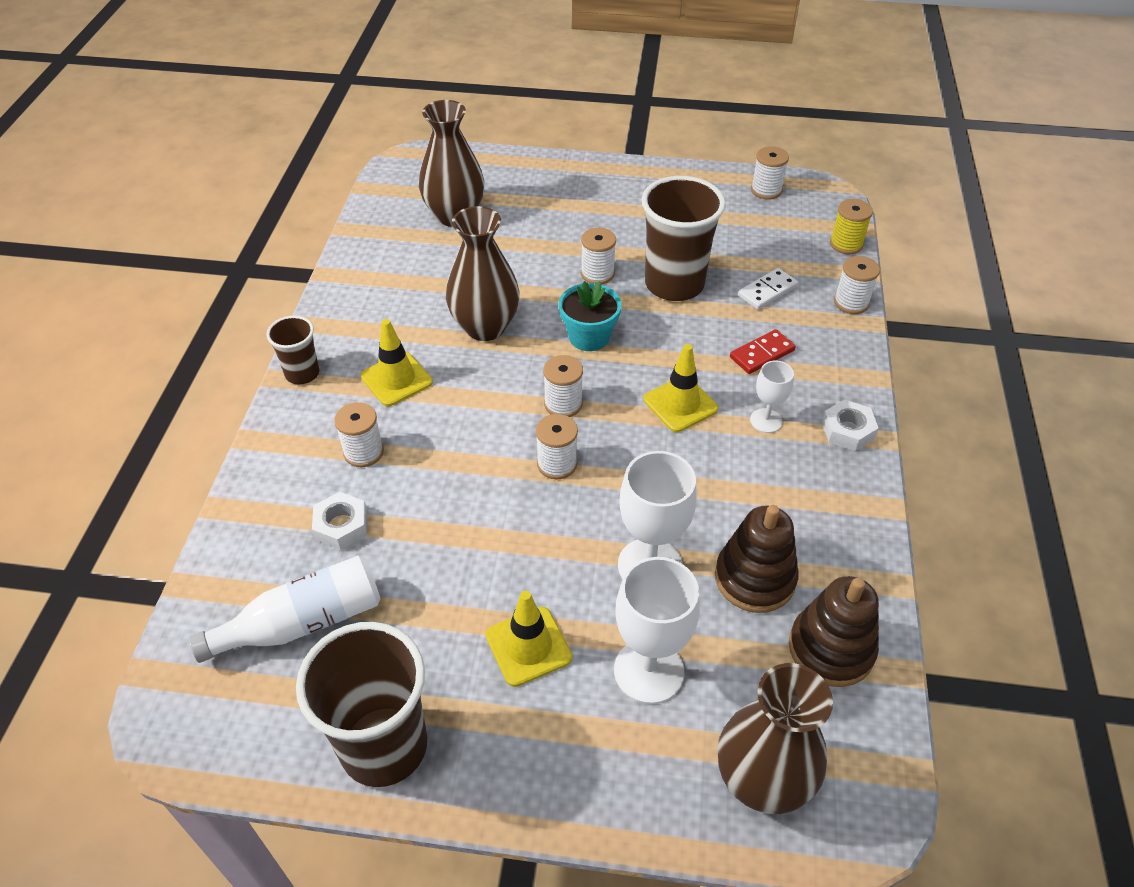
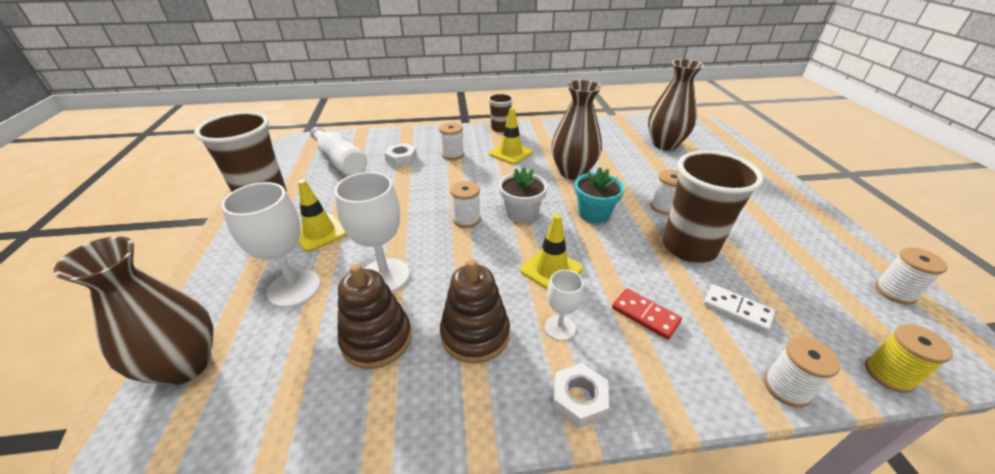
camera: 75 degrees right, 10 degrees down
(563, 404) = (521, 213): white spool -> white flower pot
(831, 649) = (300, 405): brown stacking toy -> brown stacking toy (475, 334)

